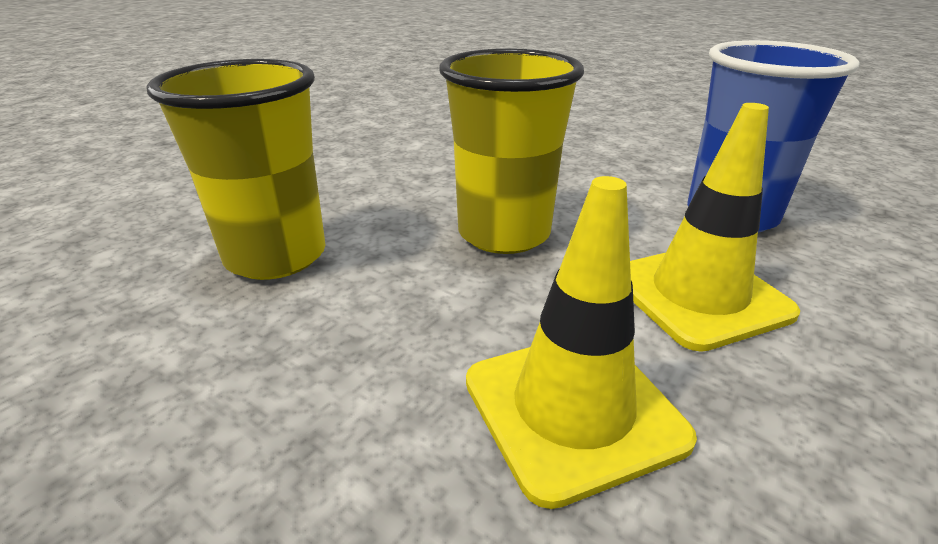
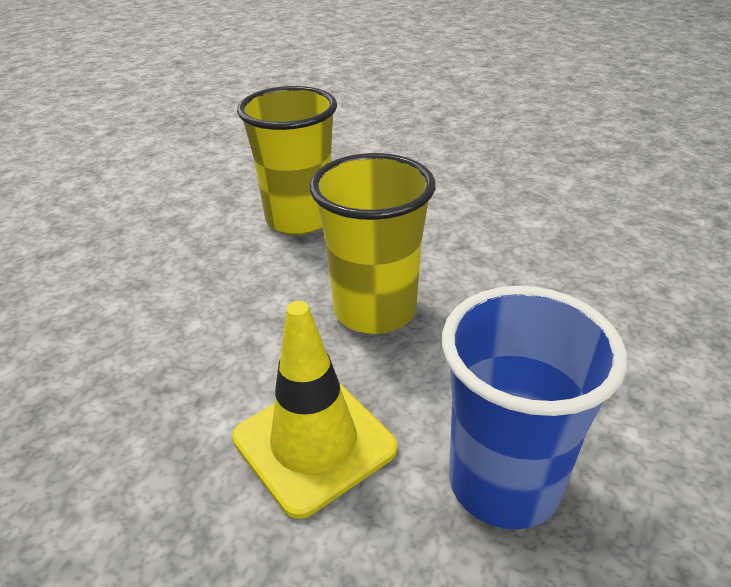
camera: 75 degrees right, 5 degrees up
(573, 409) = (166, 375): yellow traffic cone -> none

